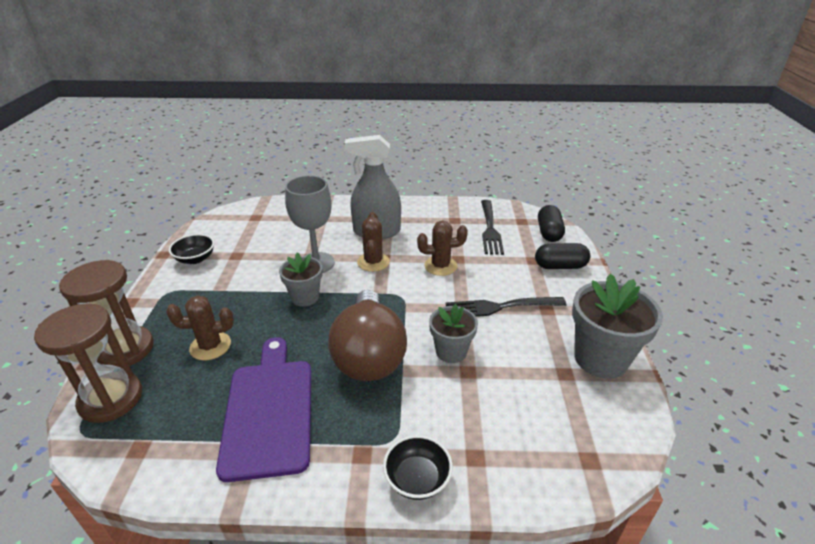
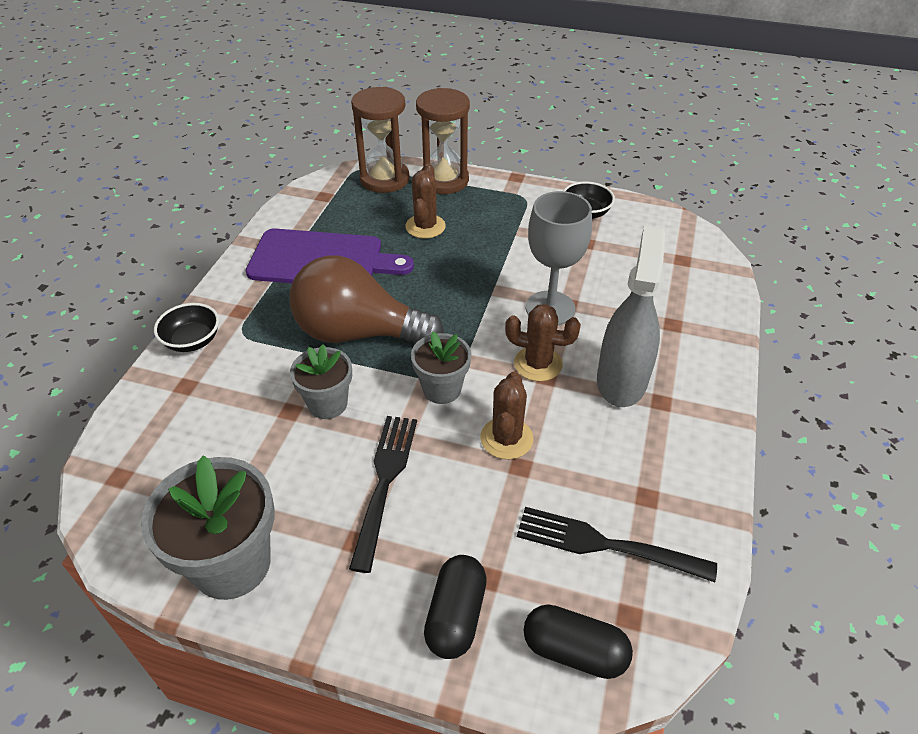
camera: 105 degrees right, 10 degrees up
(305, 297) = (479, 293): grey flower pot -> grey flower pot (442, 389)

